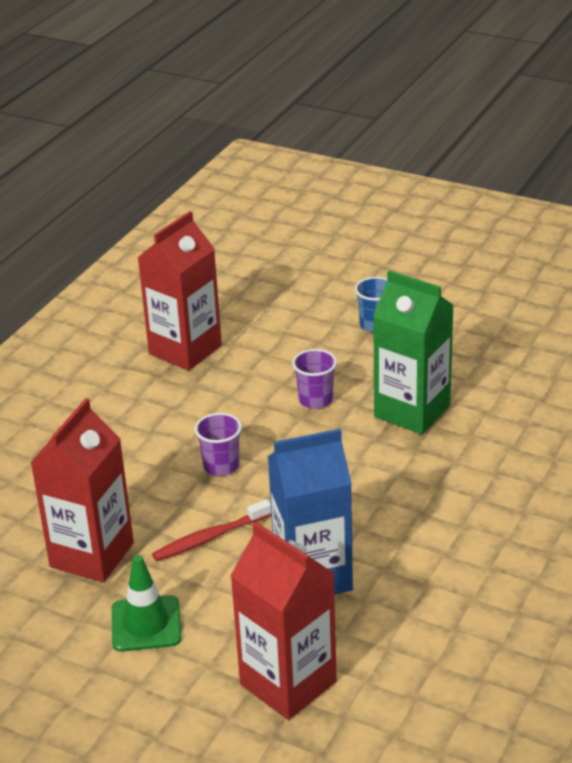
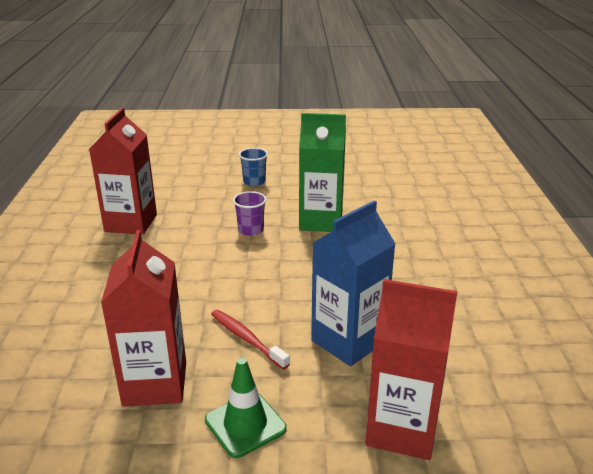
camera: 30 degrees left, 5 degrees down
(210, 538) = (246, 339): red toothbrush -> red toothbrush turned 105 degrees clockwise
(221, 466) = (216, 287): purple cup -> none

